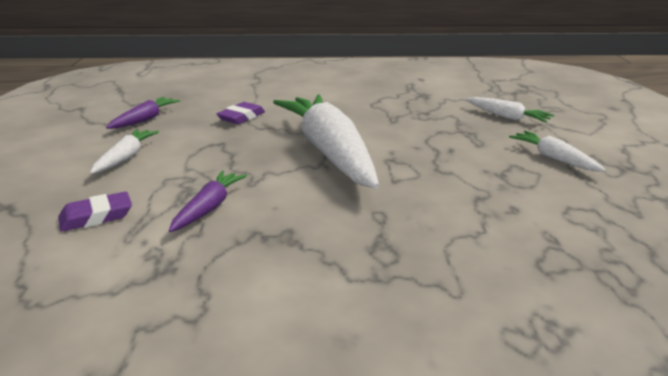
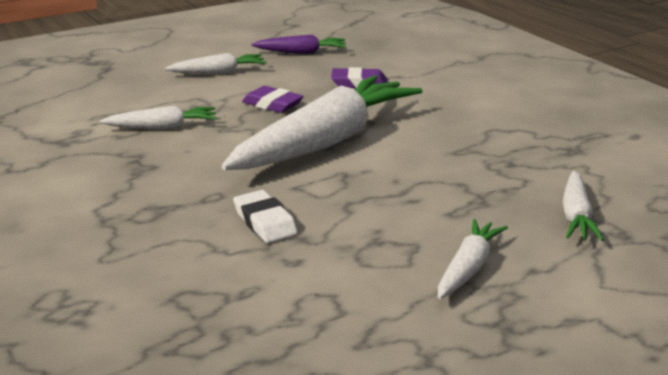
camera: 60 degrees right, 0 degrees up
(96, 217) = (116, 97): purple eraser -> purple eraser (272, 104)
(209, 208) = (162, 127): purple carrot -> white carrot
(443, 205) = (265, 222): none -> white eraser

